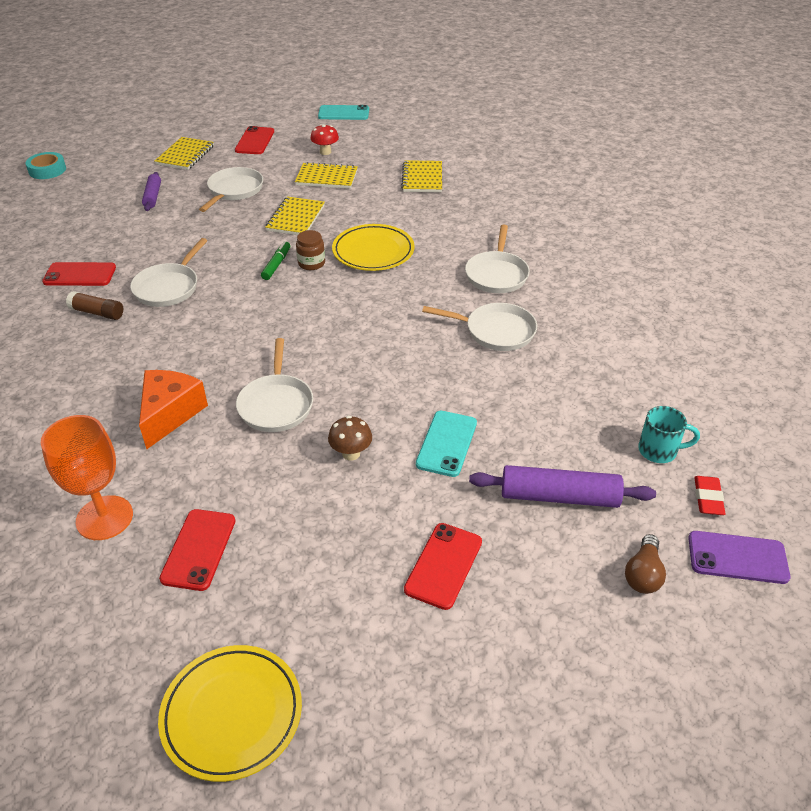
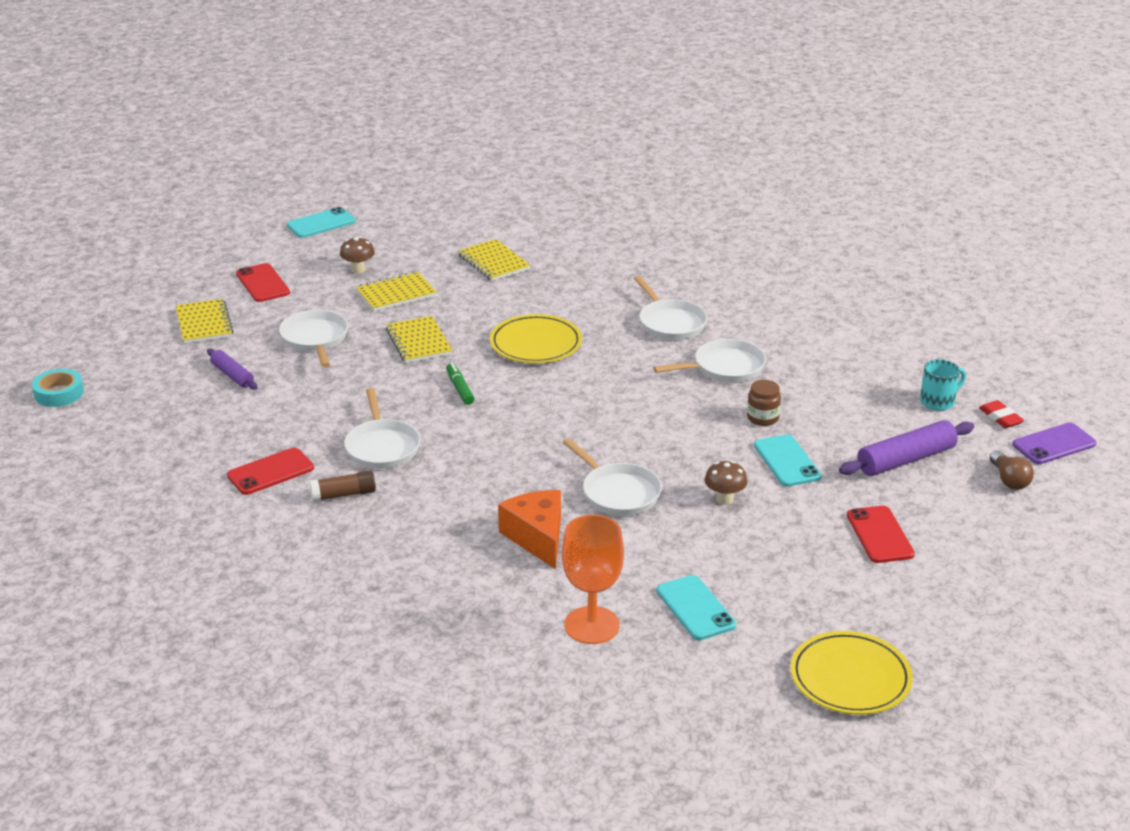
camera: 35 degrees left, 10 degrees down
(199, 549) = (695, 608): red phone -> turquoise phone
(311, 263) = (492, 375): brown jar -> brown jar (762, 418)
(325, 152) = (358, 269): red mushroom -> brown mushroom

